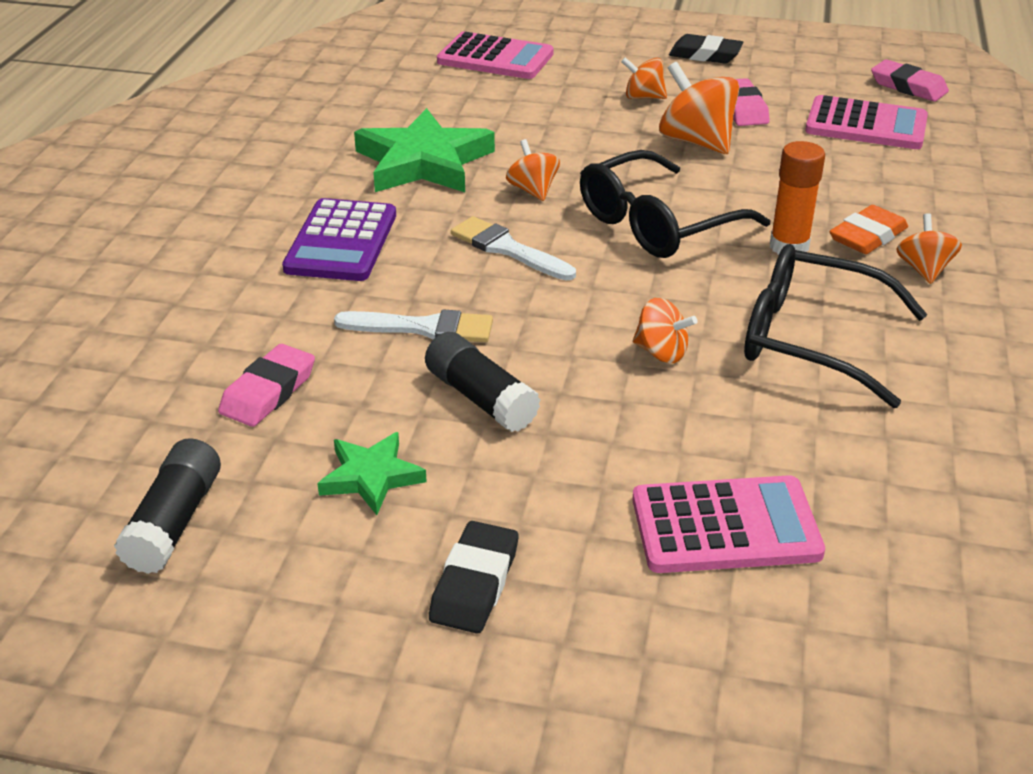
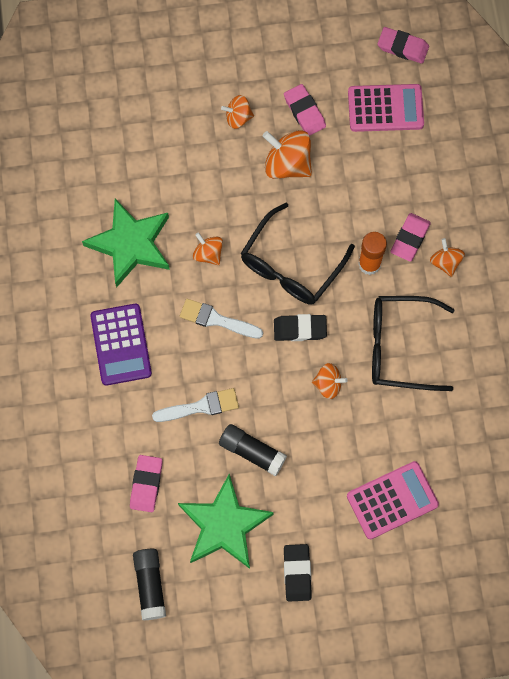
camera: 20 degrees left, 35 degrees up
(371, 477) = (224, 525): green star -> green star, size x1.85
(495, 58) = (122, 95): pink calculator -> none
(705, 55) = (261, 44): black eraser -> black eraser (300, 329)
(867, 236) = (410, 238): orange eraser -> pink eraser

